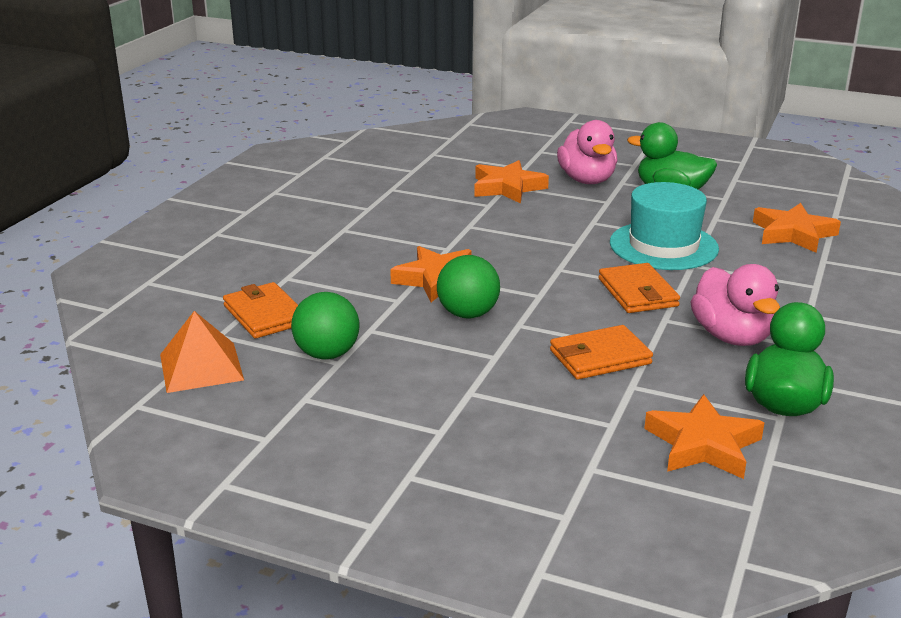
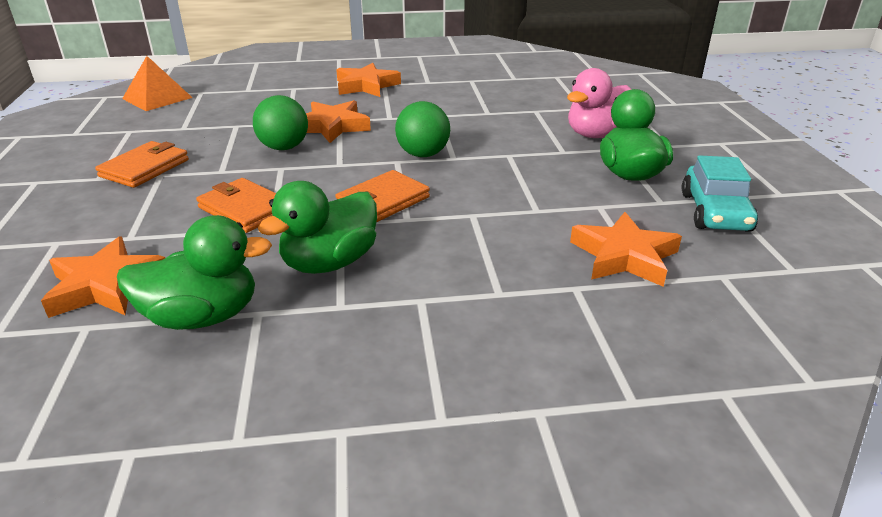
camera: 60 degrees right, 5 degrees up
(265, 314) = (236, 95): orange wallet -> orange wallet (145, 168)
(327, 354) = (192, 122): green ball -> green ball (423, 154)
(507, 187) = (531, 111): orange star -> orange star (366, 86)
(663, 246) = (498, 193): turquoise hat -> none
(731, 336) = (330, 263): pink duck -> green duck
(753, 188) = (715, 212): none -> turquoise car

